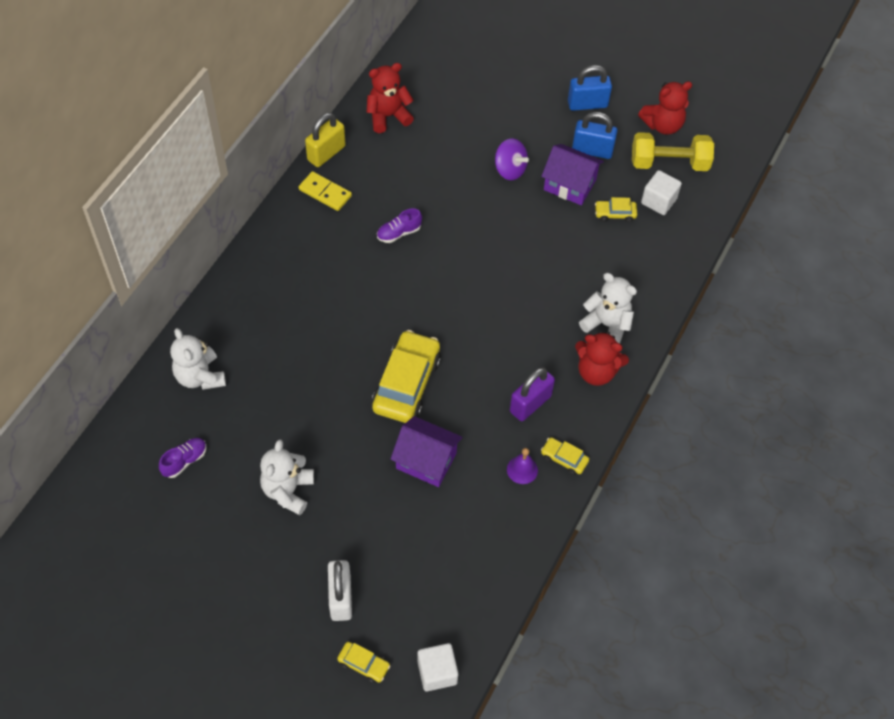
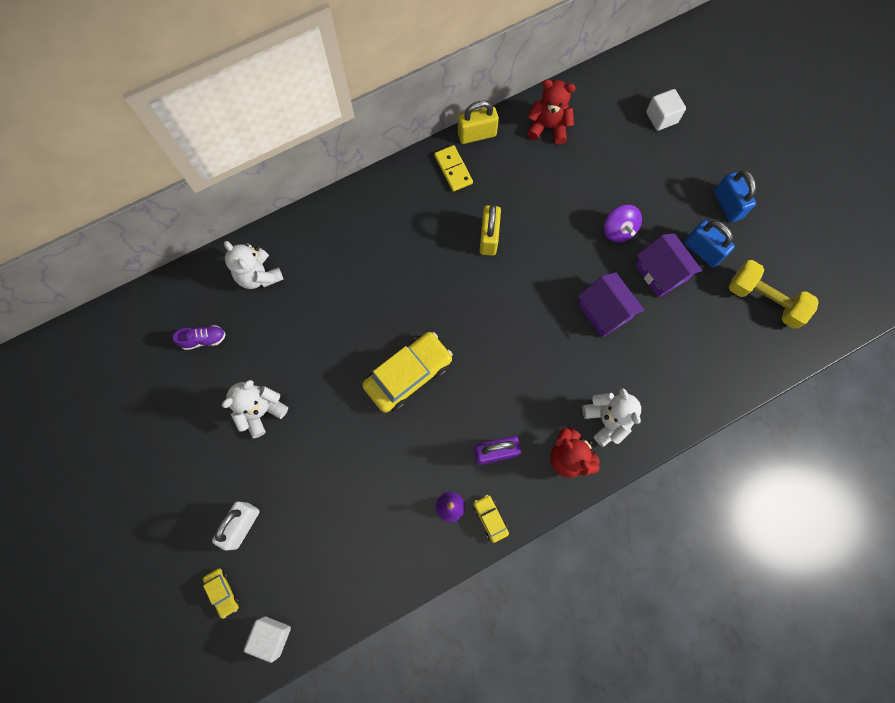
camera: 35 degrees right, 15 degrees up
(200, 376) = (259, 275): white teddy bear -> white teddy bear turned 45 degrees counterclockwise
(399, 233) = (489, 238): purple shoe -> yellow padlock
(426, 460) = (380, 451): purple house -> purple house (605, 311)
(587, 104) = (727, 205): blue padlock -> blue padlock turned 45 degrees clockwise
(615, 214) = (683, 321): yellow car -> none
(658, 201) = (730, 331): white cube -> white cube (661, 117)
(662, 125) = (783, 260): red teddy bear -> none

